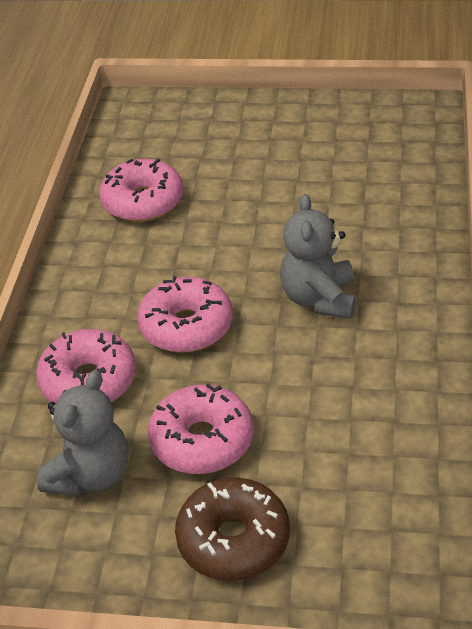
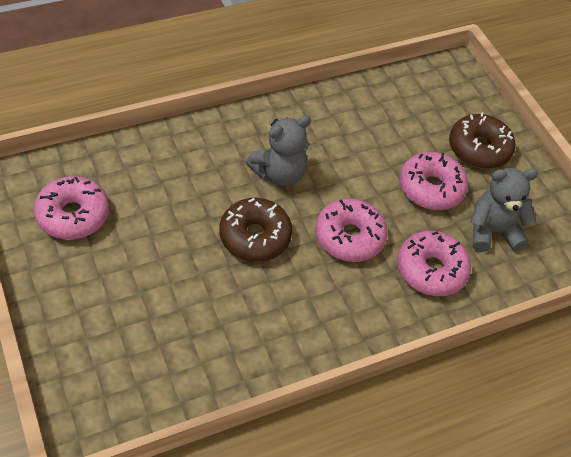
camera: 130 degrees left, 10 degrees up
(143, 202) = (232, 333): pink donut -> pink donut (73, 215)
(242, 250) = (255, 237): none -> brown donut

